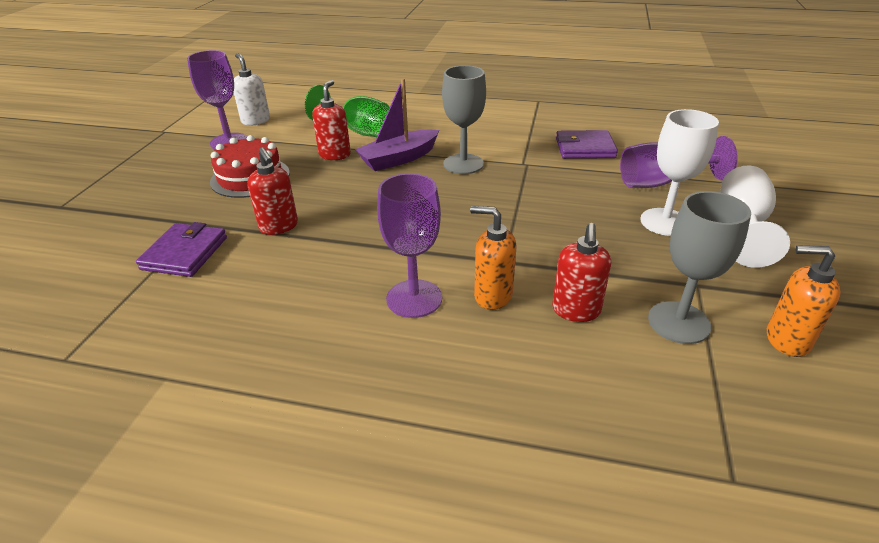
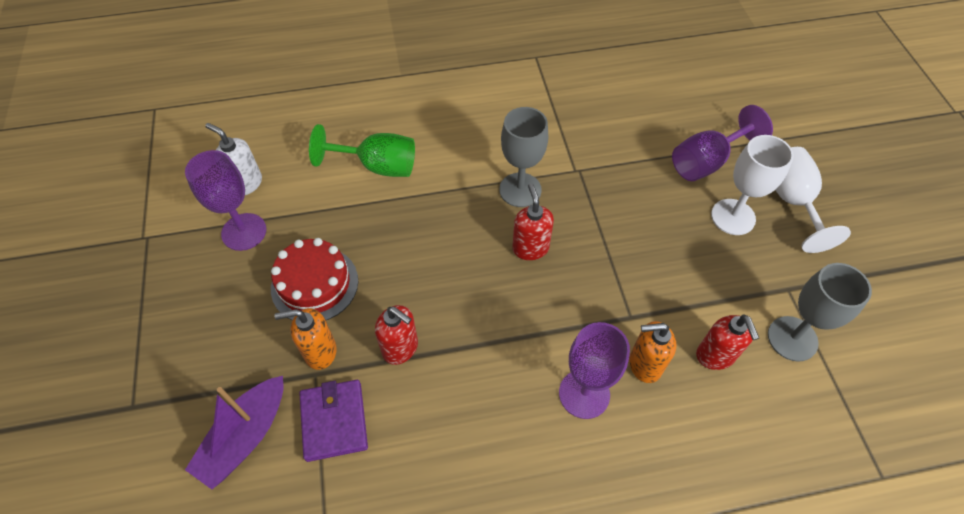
camera: 25 degrees left, 20 degrees up
(335, 155) = (380, 217): red soap dispenser -> red soap dispenser (530, 248)
(399, 159) = (451, 202): purple boat -> purple boat (245, 437)
(585, 148) = (619, 128): purple wallet -> none
(786, 340) = (868, 327): orange soap dispenser -> orange soap dispenser (320, 352)

